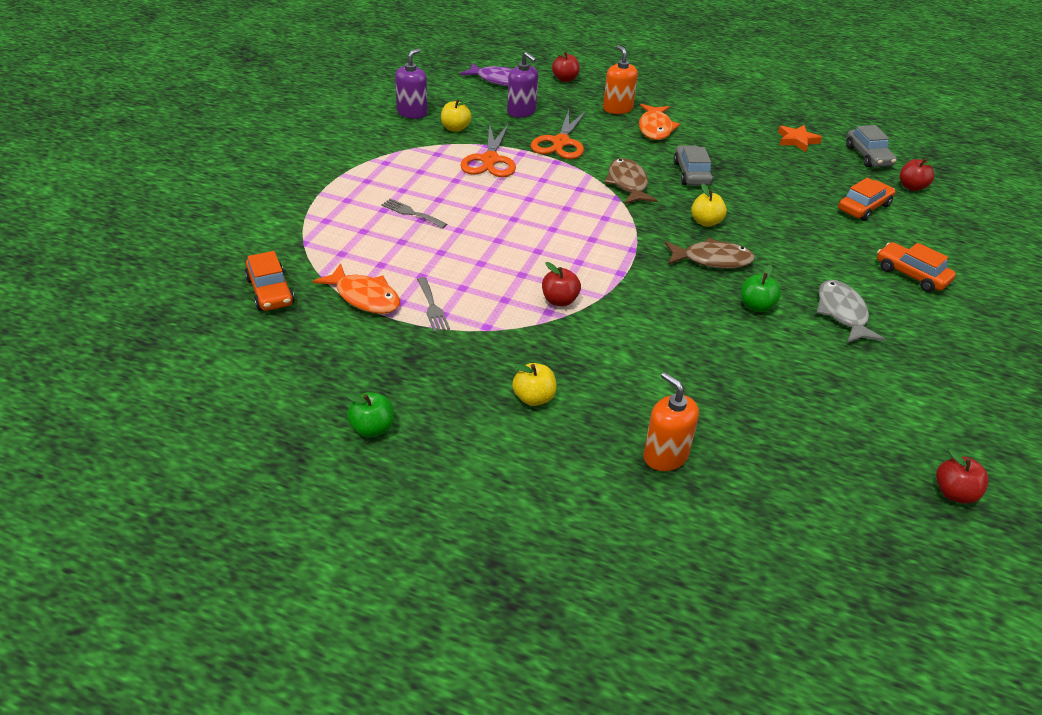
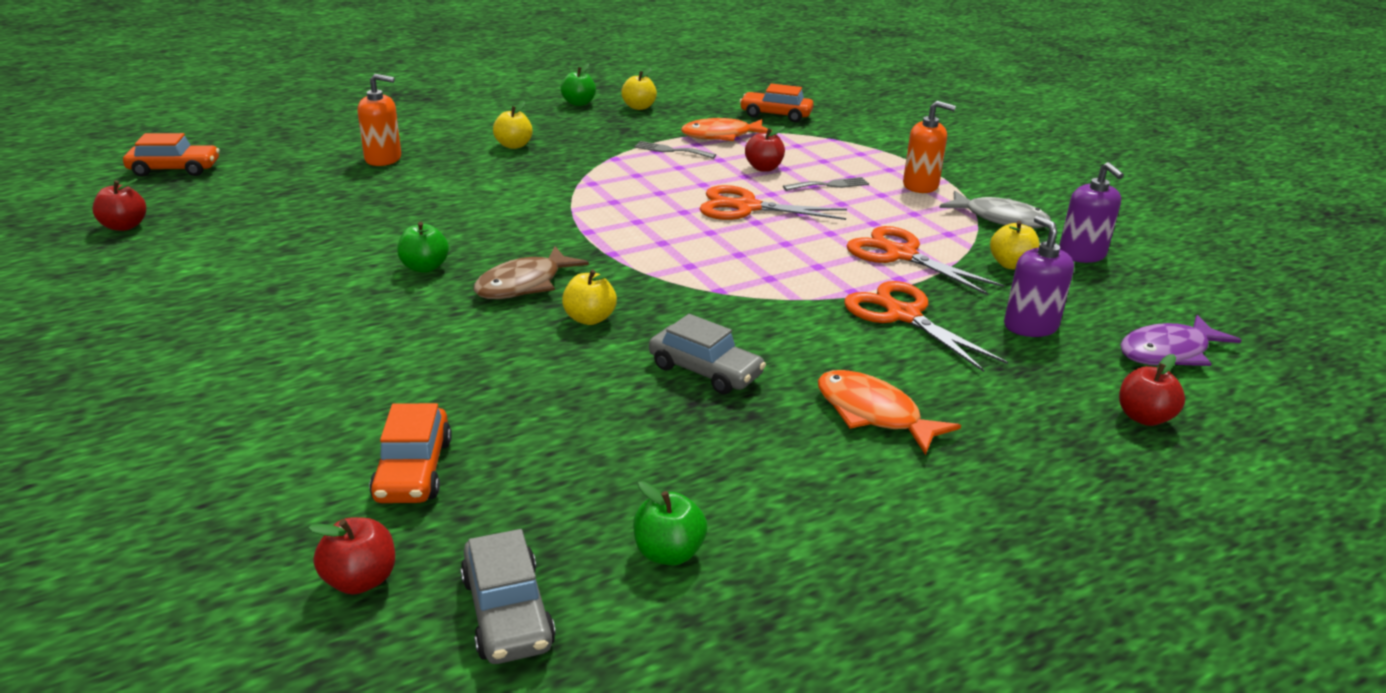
camera: 130 degrees right, 10 degrees down
(338, 381) = (639, 107): none -> yellow apple
(496, 230) = (747, 207): none -> orange scissors
(521, 112) = (1030, 326): purple soap dispenser -> purple soap dispenser turned 75 degrees clockwise
(559, 300) = (597, 192): red apple -> red apple (763, 168)
(617, 109) = (978, 413): orange soap dispenser -> orange soap dispenser (920, 185)
(628, 184) = (741, 312): brown fish -> none
(797, 140) = (668, 553): orange star -> green apple
(842, 313) = (324, 305): grey fish -> grey fish (1000, 219)
(868, 156) = (507, 612): grey car -> grey car turned 135 degrees counterclockwise
(911, 275) = (263, 396): orange car -> orange car (174, 169)

